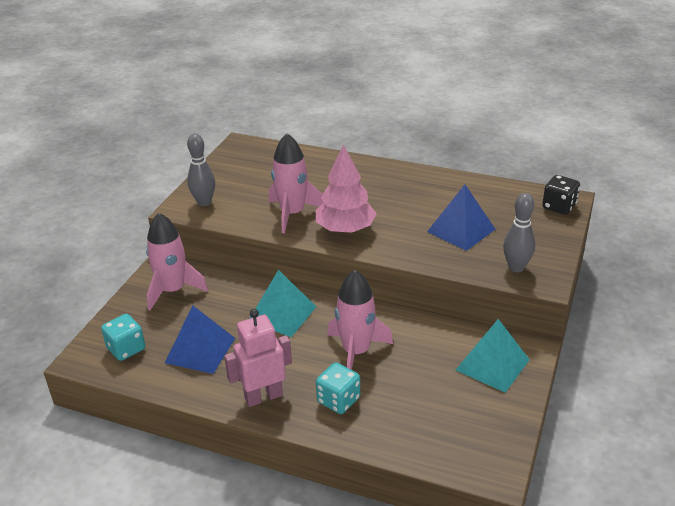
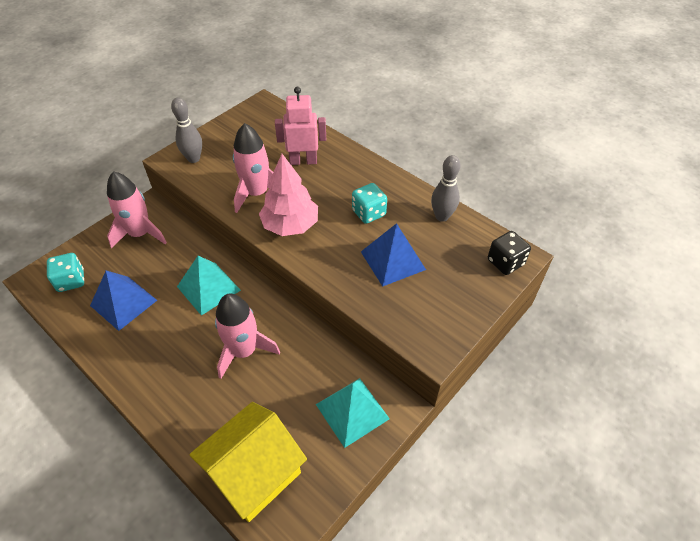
camera: 20 degrees right, 15 degrees up
(263, 397) = (142, 370): pink robot -> pink robot (303, 161)
(338, 400) = (198, 398): turquoise dice -> turquoise dice (368, 213)
(437, 437) = (254, 473): none -> yellow house
(516, 267) = (417, 323): grey bowling pin -> grey bowling pin (442, 216)

